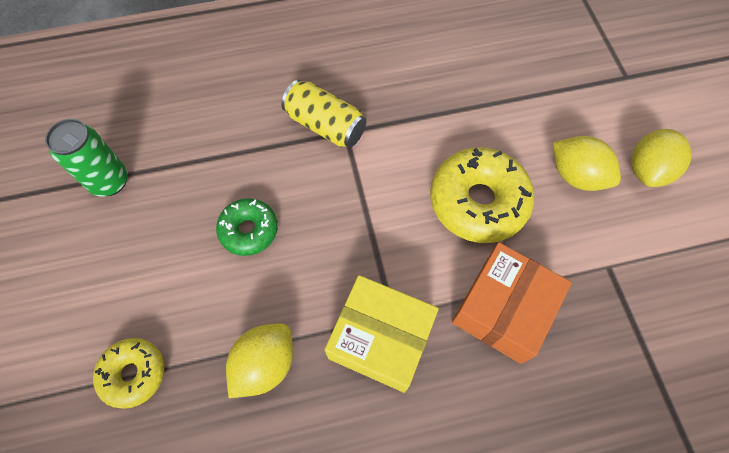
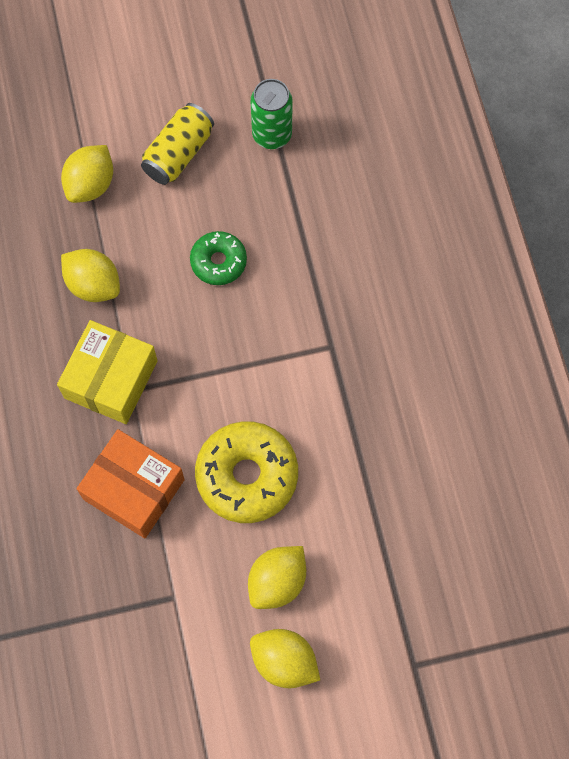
camera: 90 degrees right, 5 degrees up
(134, 374) = (91, 185): yellow donut -> yellow lemon
(325, 125) = (338, 326): yellow can -> yellow can (178, 154)

